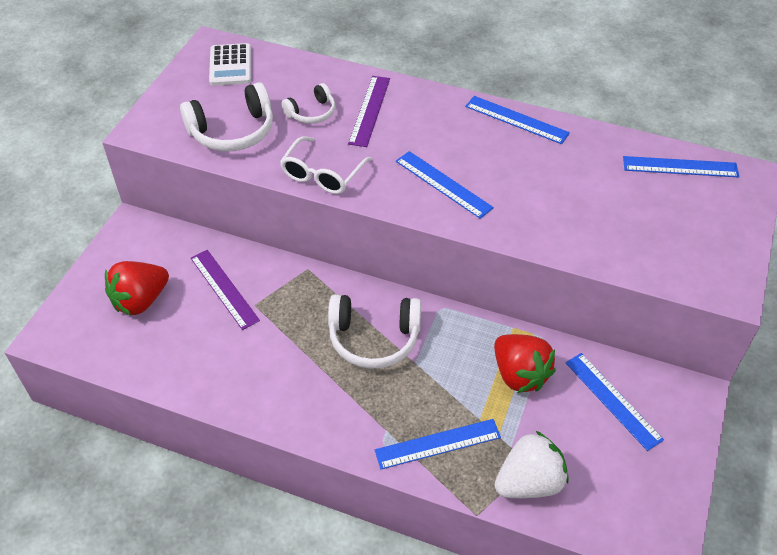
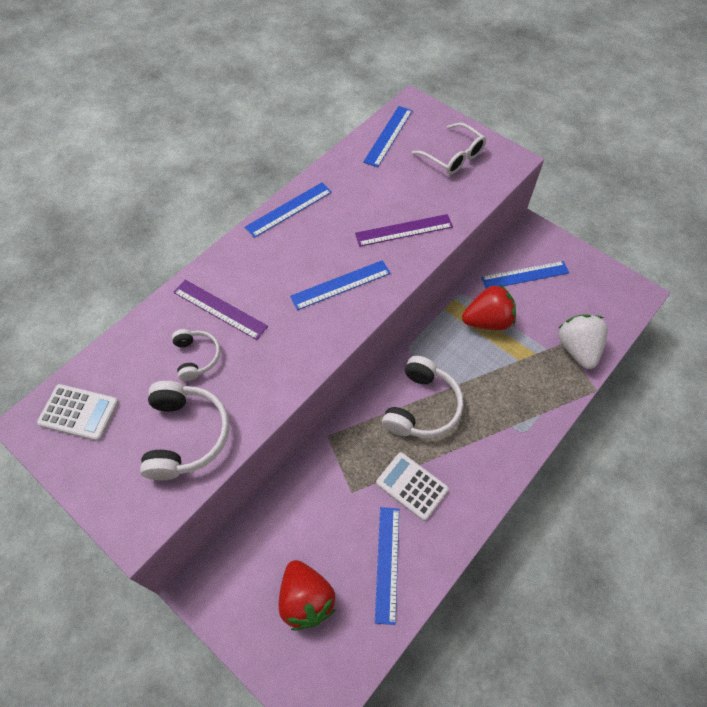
camera: 70 degrees left, 10 degrees up
(224, 288) = (322, 514): purple ruler -> purple ruler (404, 230)
(278, 352) = (412, 486): none -> white calculator
(322, 175) = (287, 372): white glasses -> white glasses (453, 157)
(438, 444) = (533, 394): blue ruler -> blue ruler (387, 563)

